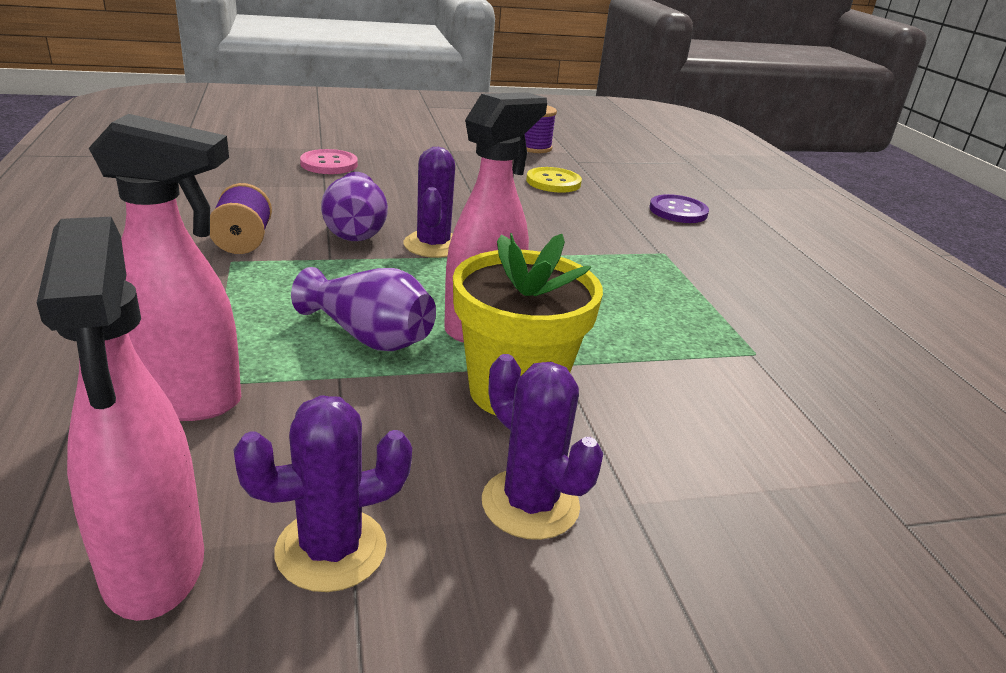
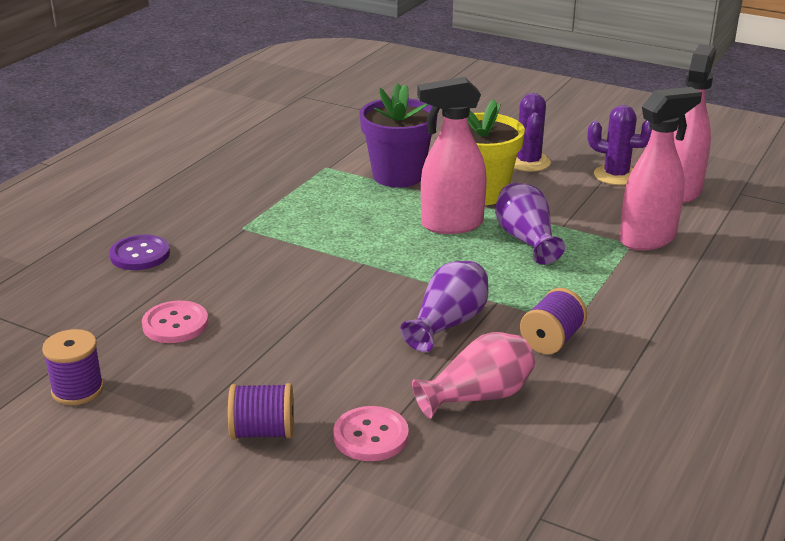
camera: 135 degrees left, 0 degrees up
(185, 400) = (648, 239): pink spray bottle -> pink spray bottle turned 105 degrees clockwise
(275, 194) = (478, 396): none -> pink vase
(398, 154) = (263, 432): none -> purple spool
(433, 245) = (404, 288): purple cactus -> none
(553, 182) = (175, 324): yellow button -> pink button
(658, 375) = (398, 176): none -> purple flower pot

